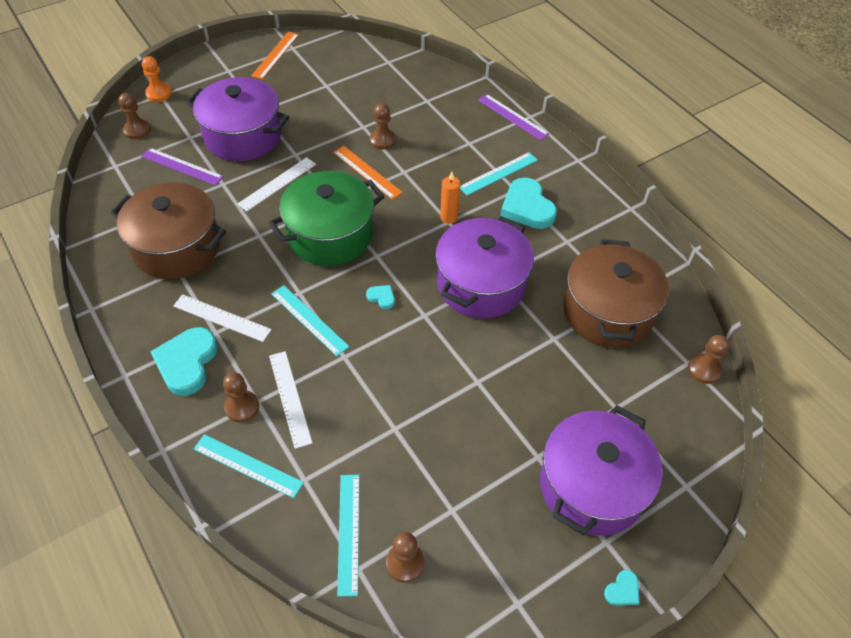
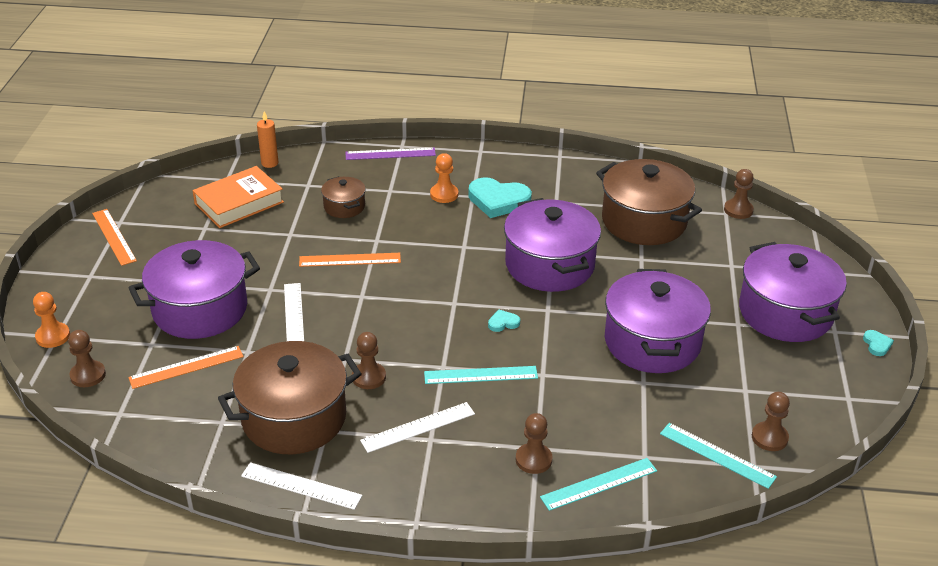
camera: 50 degrees left, 15 degrees down
(182, 166) = (186, 367): purple ruler -> orange ruler
(187, 363) = (446, 473): turquoise heart -> none
(290, 398) = (553, 426): white ruler -> white ruler (301, 486)
(330, 235) = (398, 317): green pot -> none
(369, 83) = (239, 203): none -> orange book
(382, 140) = (323, 232): brown pawn -> brown pawn (369, 377)
(423, 132) = (344, 207): none -> brown pot
(448, 217) = (459, 244): orange candle -> orange candle (269, 163)
(451, 407) = (652, 342): none -> purple pot
(498, 173) = (444, 194): turquoise ruler -> orange pawn

